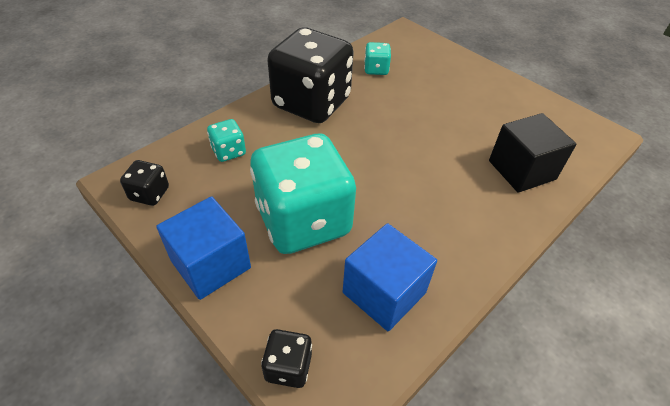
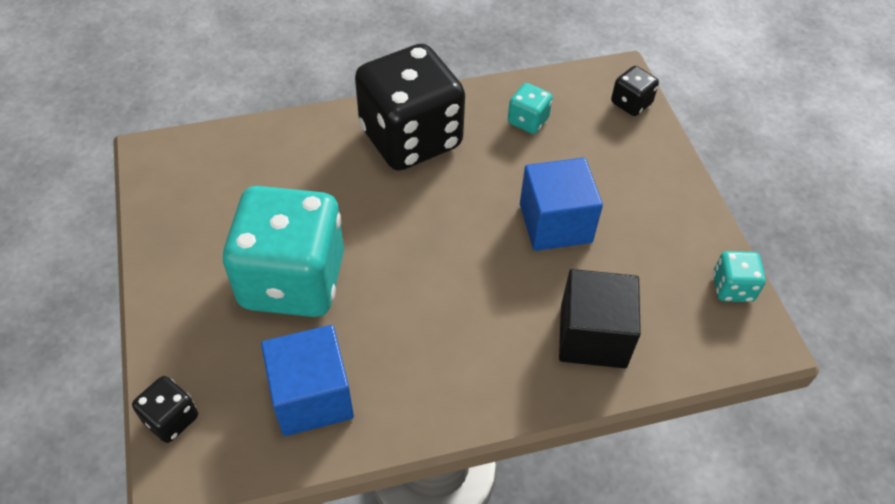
camera: 30 degrees right, 5 degrees up
(149, 194) = (168, 181): black dice -> black dice (631, 103)
(211, 264) = (174, 284): blue cube -> blue cube (555, 223)
(228, 151) = (276, 164): turquoise dice -> turquoise dice (732, 288)

